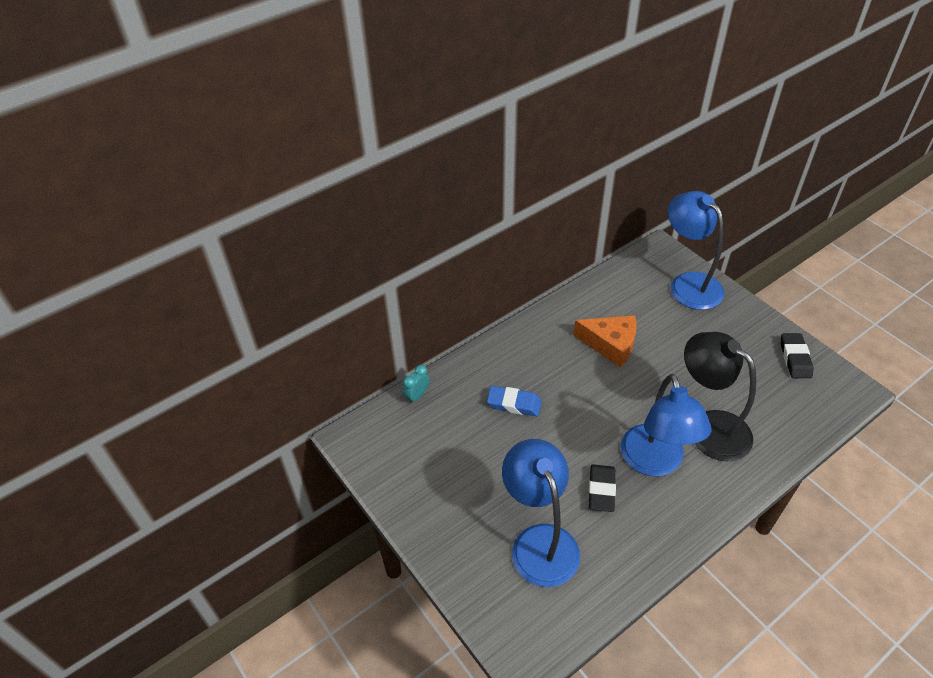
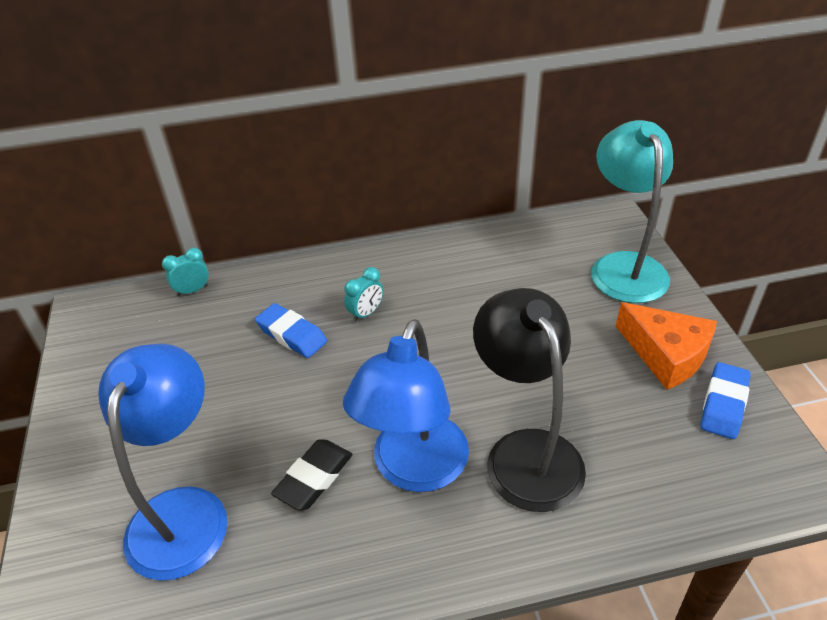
camera: 25 degrees right, 5 degrees down
(551, 371) = (366, 313): none -> turquoise clock
(610, 344) = (465, 306): orange cheese -> orange cheese (666, 354)
(688, 284) = (623, 266): blue lamp -> turquoise lamp
(795, 358) = (723, 404): black eraser -> blue eraser

